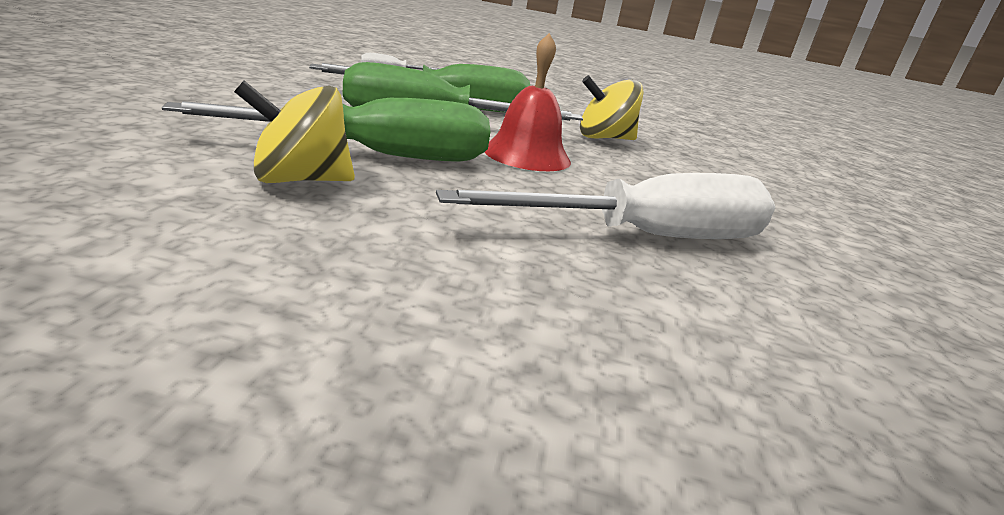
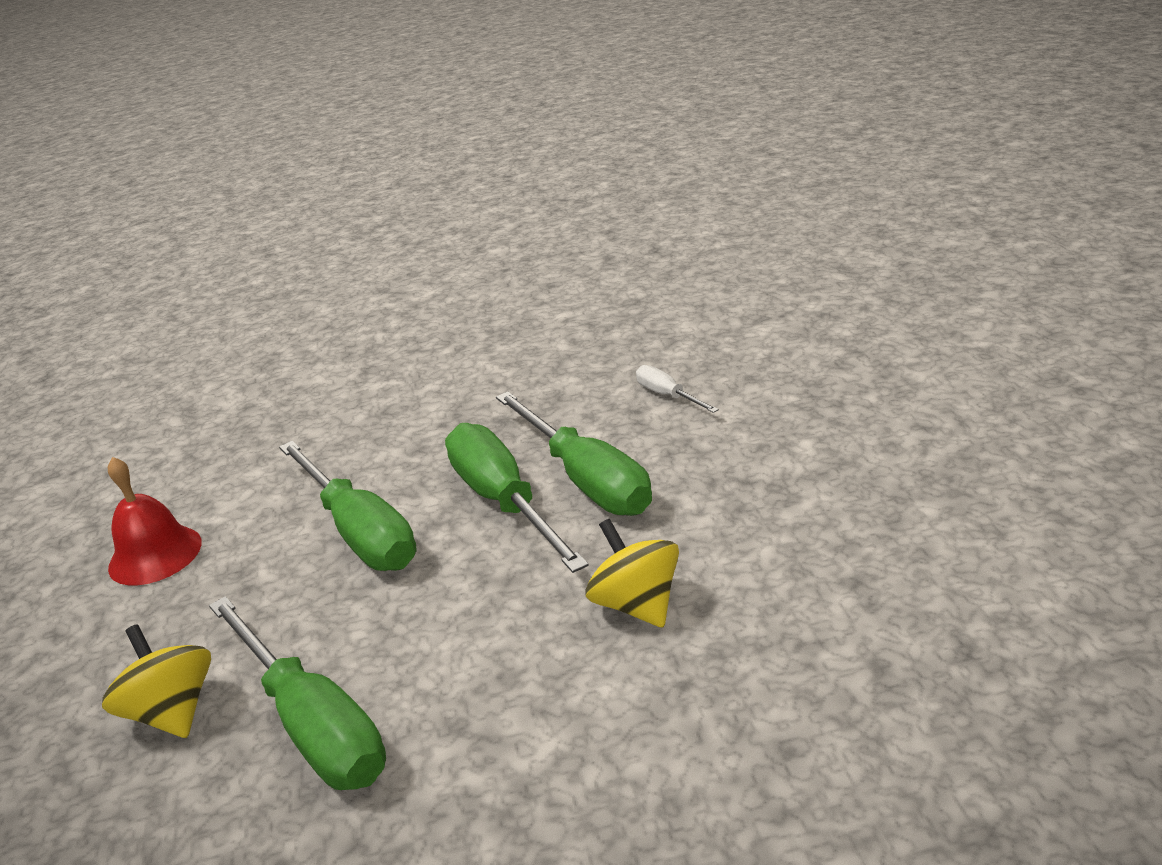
camera: 75 degrees right, 5 degrees up
(299, 180) = (270, 537): yellow spinning top -> yellow spinning top (173, 712)
(527, 155) = (472, 587): red bell -> red bell (155, 554)
(646, 237) = (312, 724): white screwdriver -> green screwdriver

